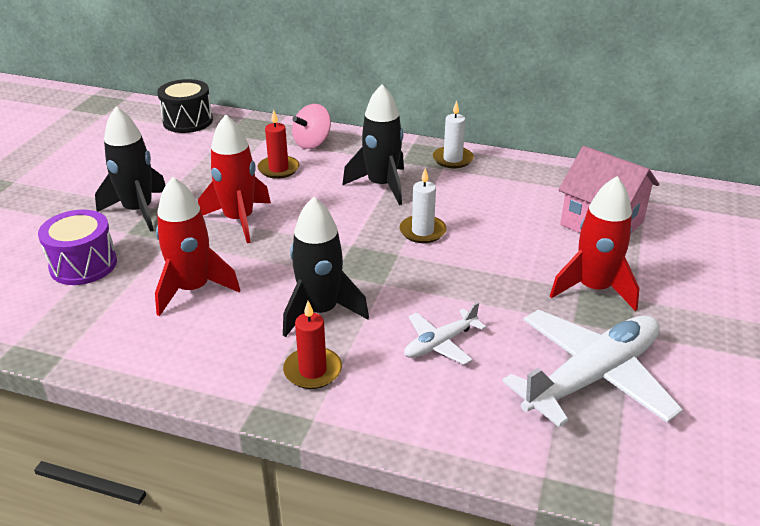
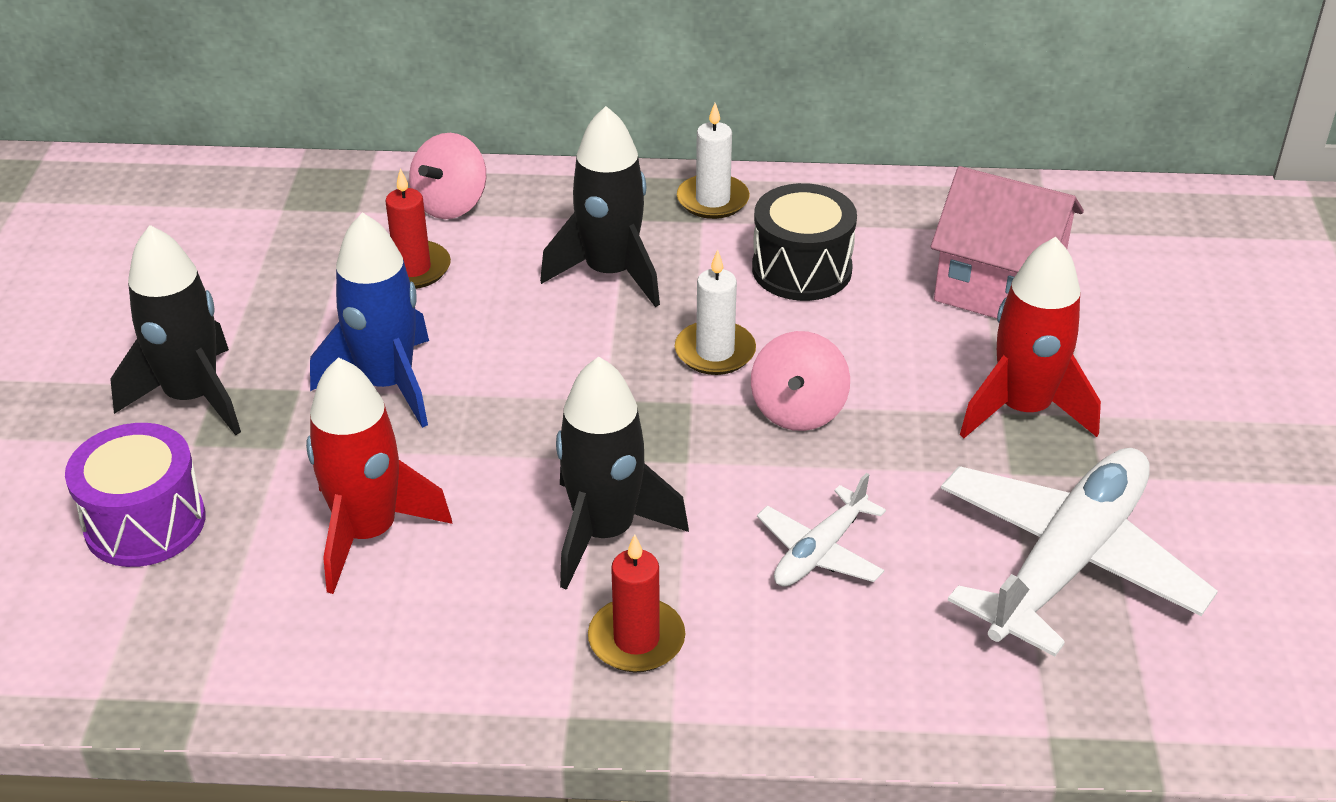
camera: 15 degrees left, 5 degrees up
(188, 121) = (193, 192): black drum -> black drum (801, 269)
(239, 220) = (387, 384): red rocket -> blue rocket
(458, 268) = (798, 410): none -> pink spinning top

